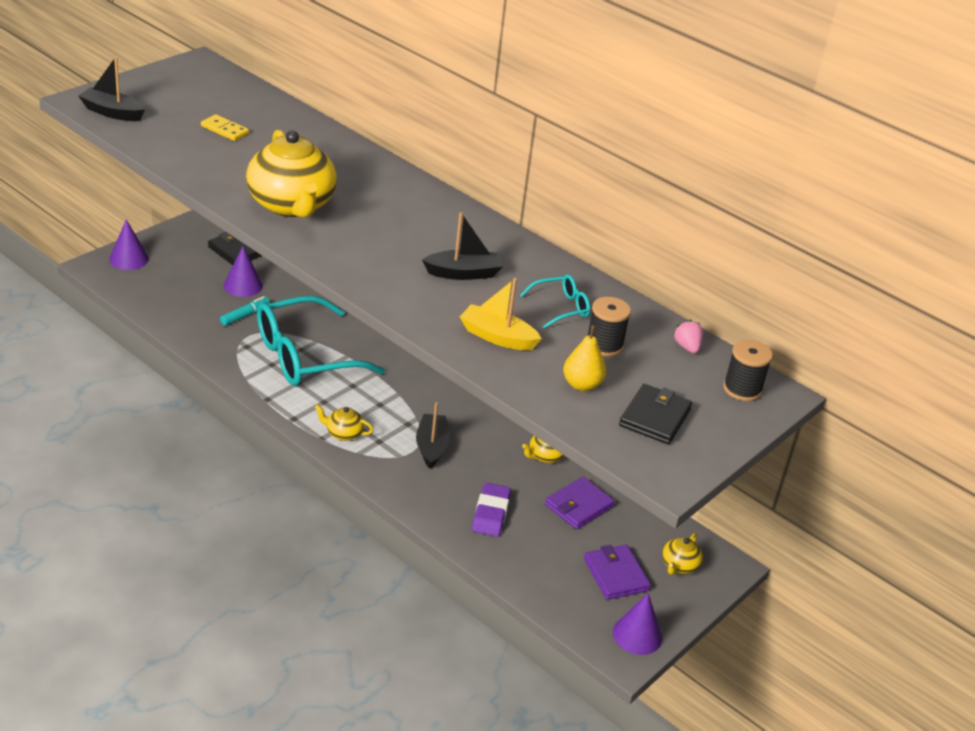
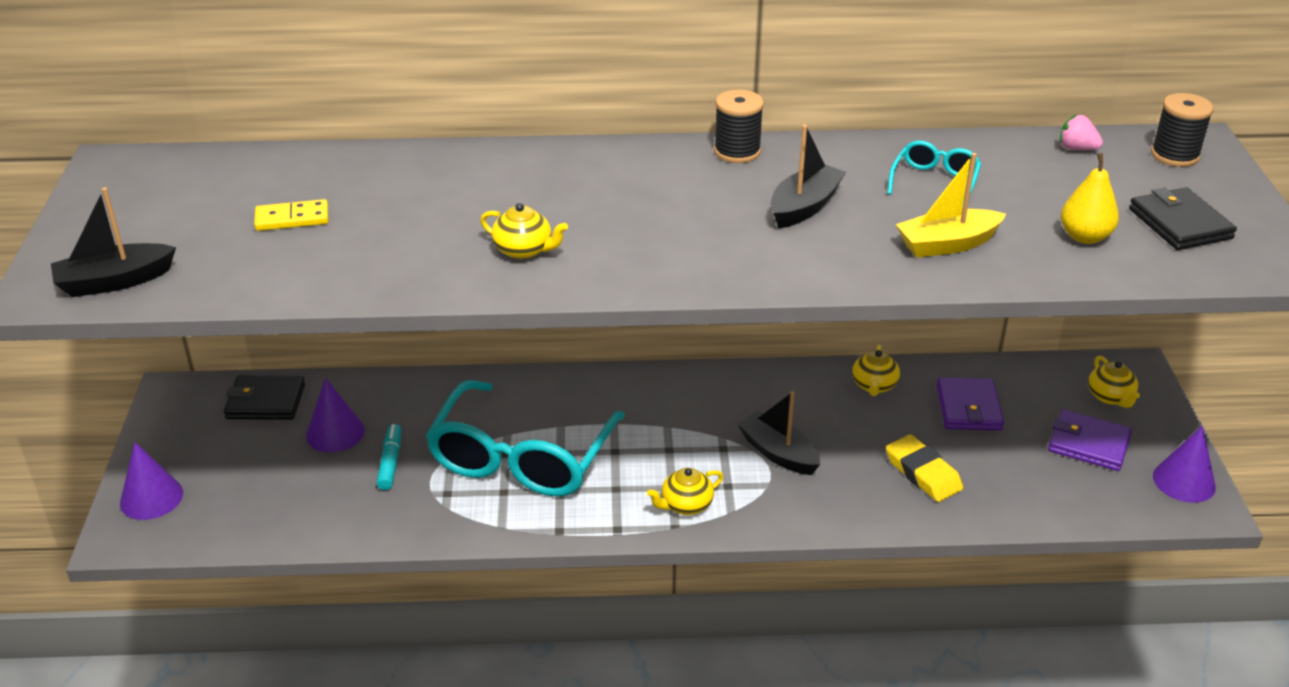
camera: 40 degrees left, 0 degrees up
(292, 205) = (524, 250): yellow teapot -> yellow teapot, size x0.44
(491, 513) = (923, 473): purple eraser -> yellow eraser
(604, 345) = (1027, 190): black spool -> black spool (737, 152)

